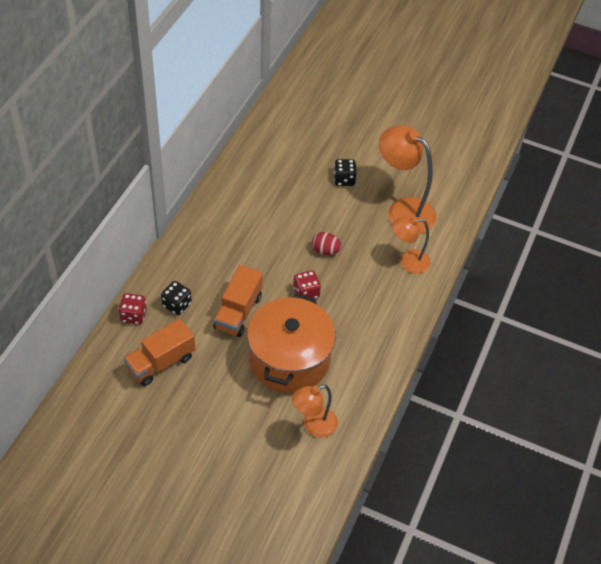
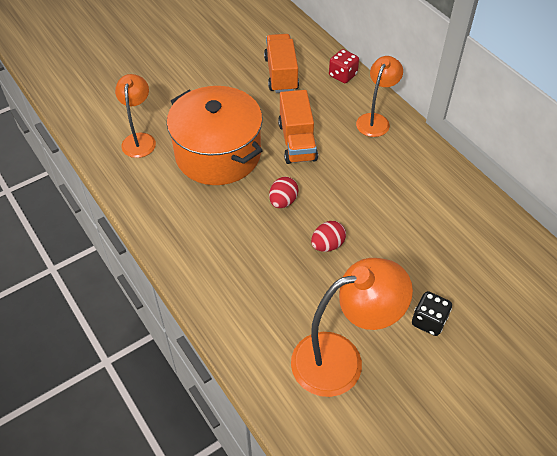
camera: 125 degrees right, 0 degrees up
(177, 305) = (335, 105): black dice -> none
(238, 312) = (297, 141): orange truck -> orange truck turned 150 degrees counterclockwise
(306, 293) = (283, 201): red dice -> red egg
(408, 262) = (260, 316): orange lamp -> orange lamp (375, 120)

